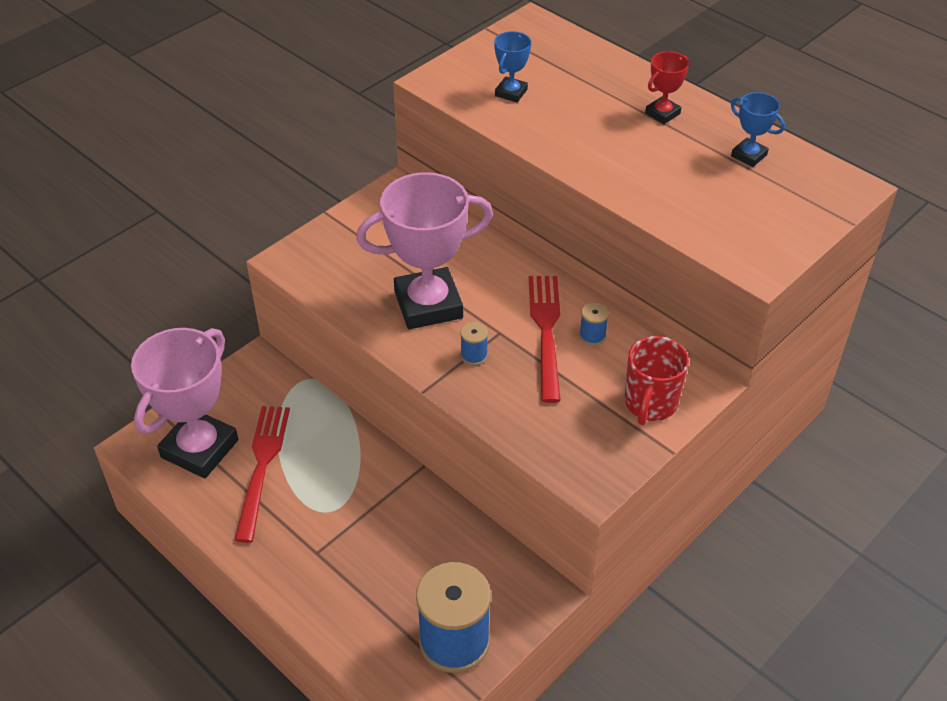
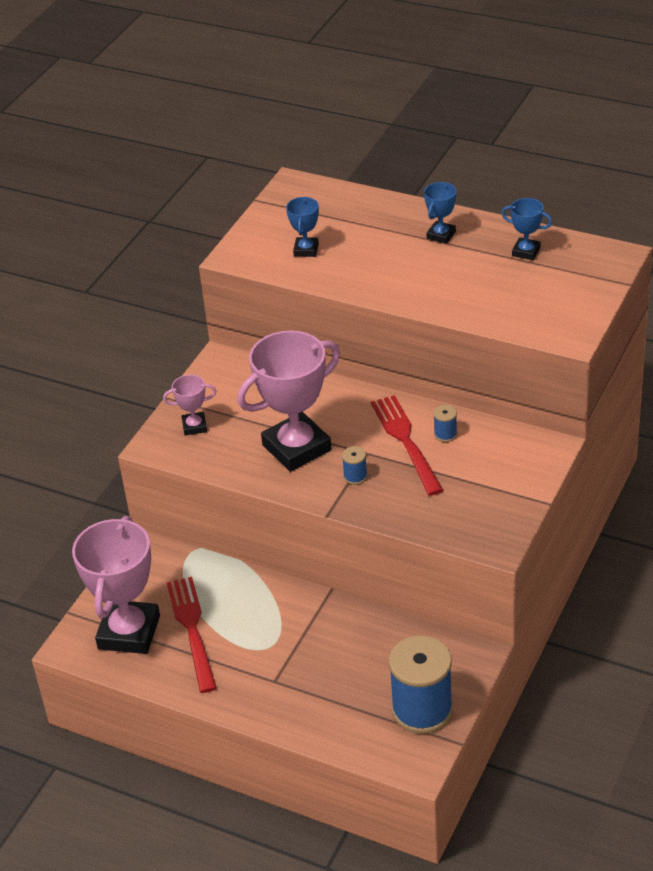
camera: 15 degrees left, 5 degrees down
(337, 251) = (194, 426): none -> pink trophy
(650, 404) = (515, 473): red mug -> none
(662, 113) = (441, 235): red trophy -> blue trophy

